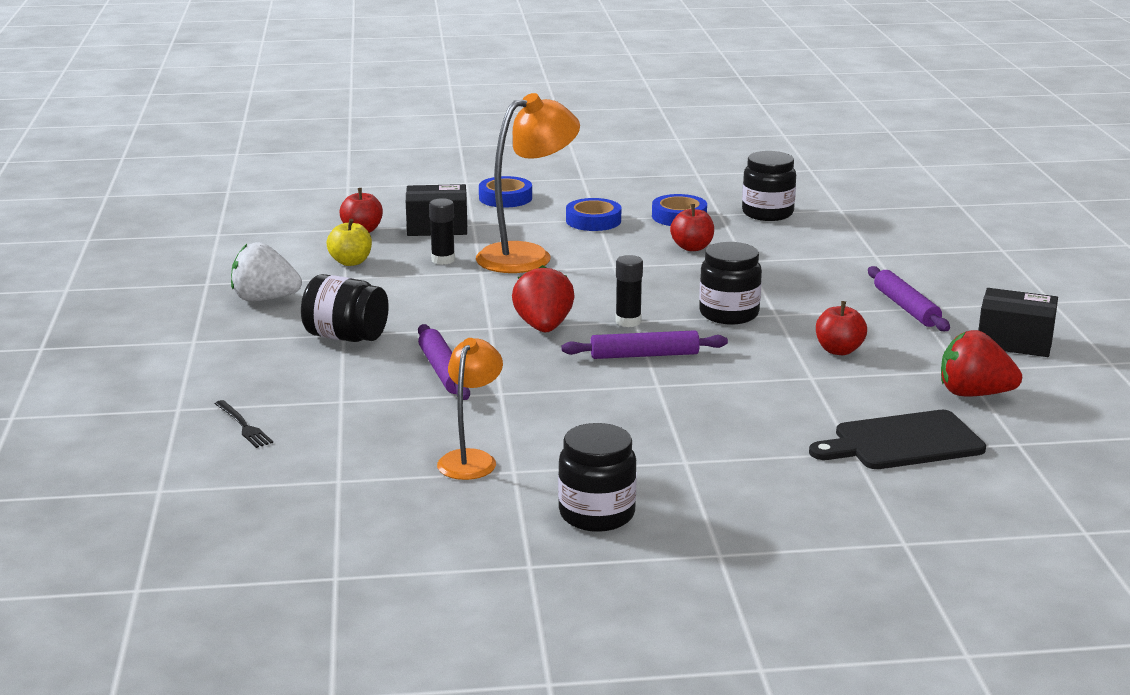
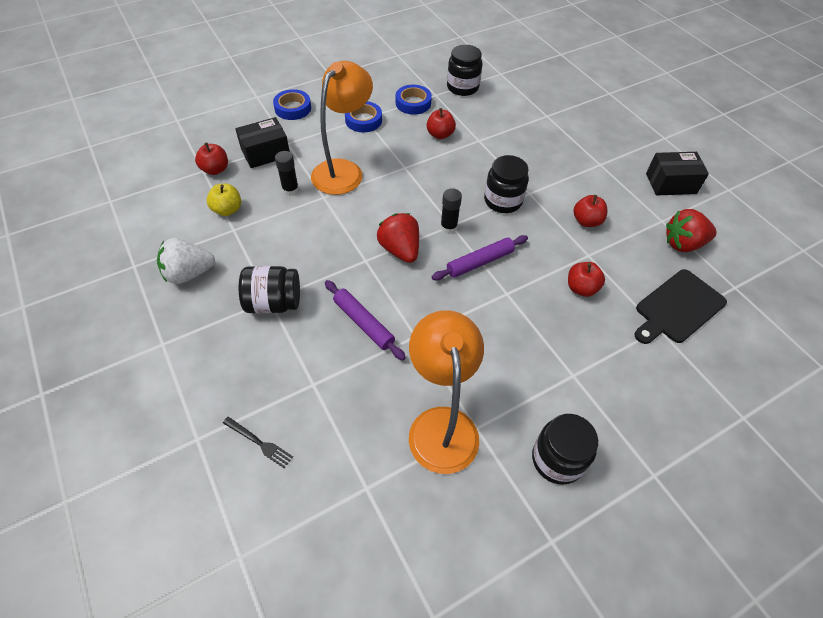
camera: 25 degrees left, 30 degrees up
(471, 459) = (441, 424): orange lamp -> orange lamp, size x1.66
(770, 400) = (581, 288): none -> red apple
(906, 307) = (595, 165): purple rolling pin -> none

